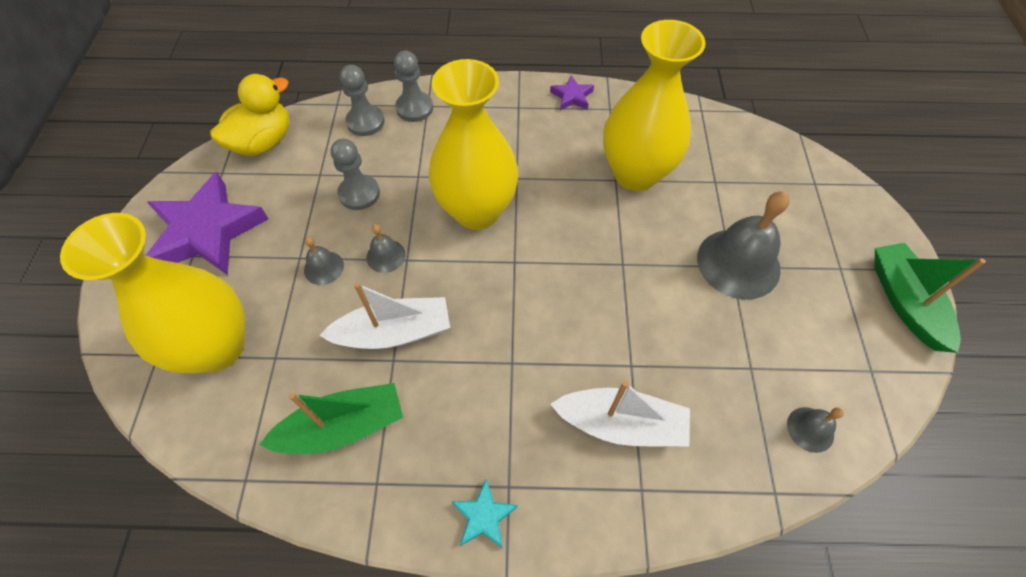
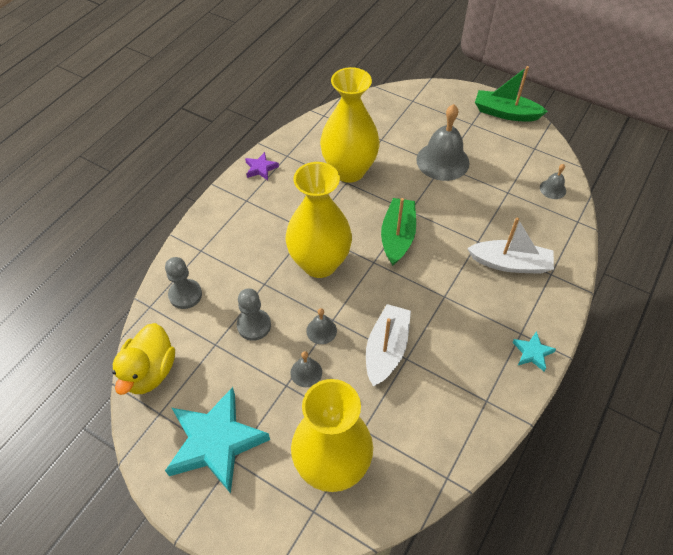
camera: 60 degrees left, 5 degrees down
(207, 231) = (216, 442): purple star -> turquoise star
(263, 142) = (150, 372): yellow duck -> yellow duck turned 150 degrees counterclockwise
(343, 427) = (439, 405): green boat -> green boat (397, 237)
(414, 108) = (197, 259): grey pawn -> none
(621, 424) = (510, 263): white boat -> white boat turned 60 degrees clockwise

